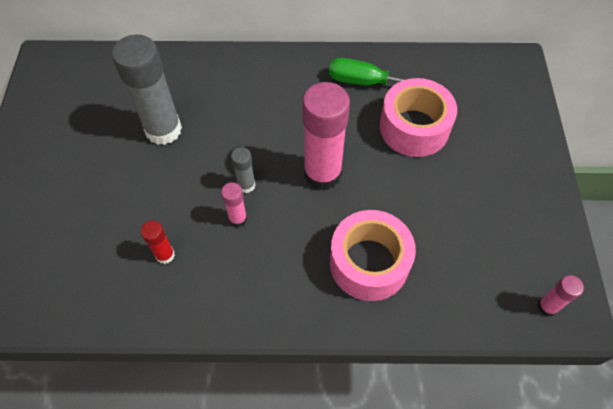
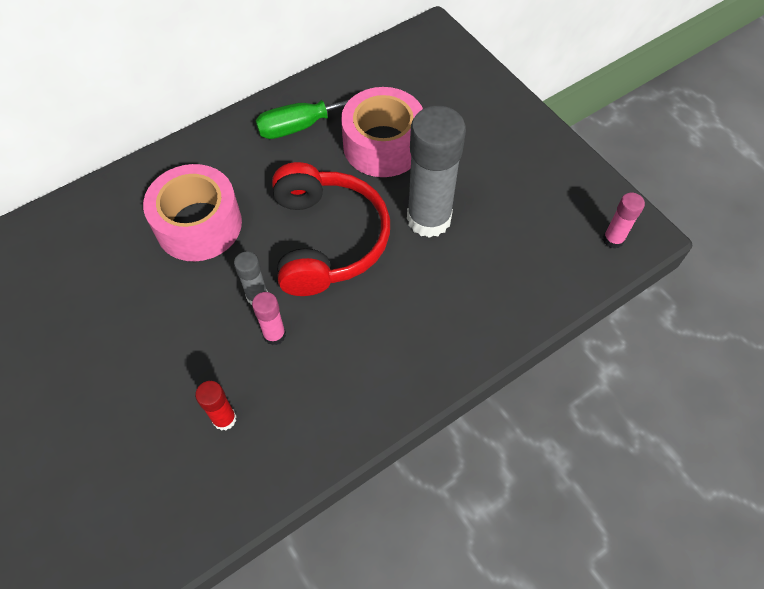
camera: 35 degrees left, 0 degrees up
(163, 130) = (118, 292): grey glue stick -> grey glue stick (429, 219)
(322, 174) = (327, 239): pink glue stick -> red headphones
(369, 263) = (435, 297): pink tape -> pink tape (198, 224)

